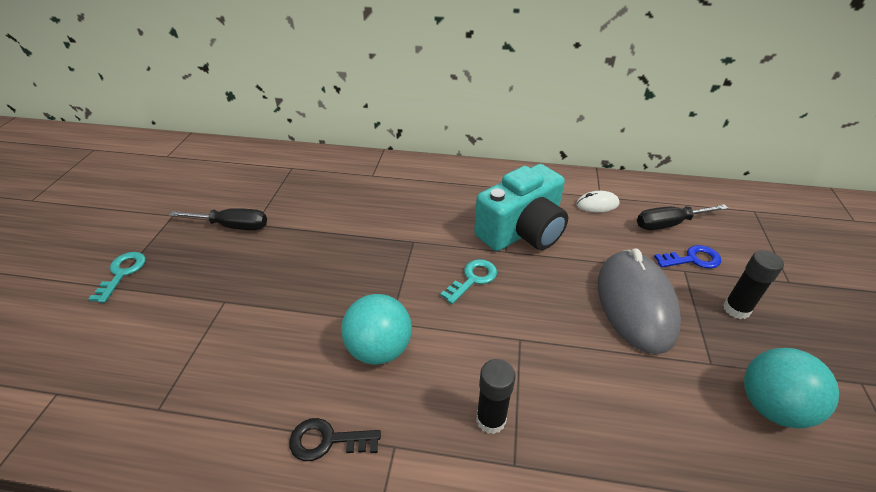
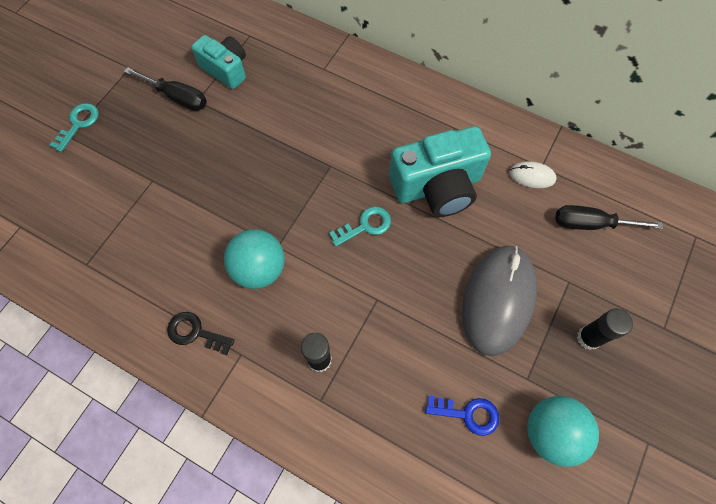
camera: 20 degrees right, 25 degrees up
(277, 195) = (226, 69): none -> turquoise camera
(692, 259) = (585, 272): blue key -> blue key (468, 414)

